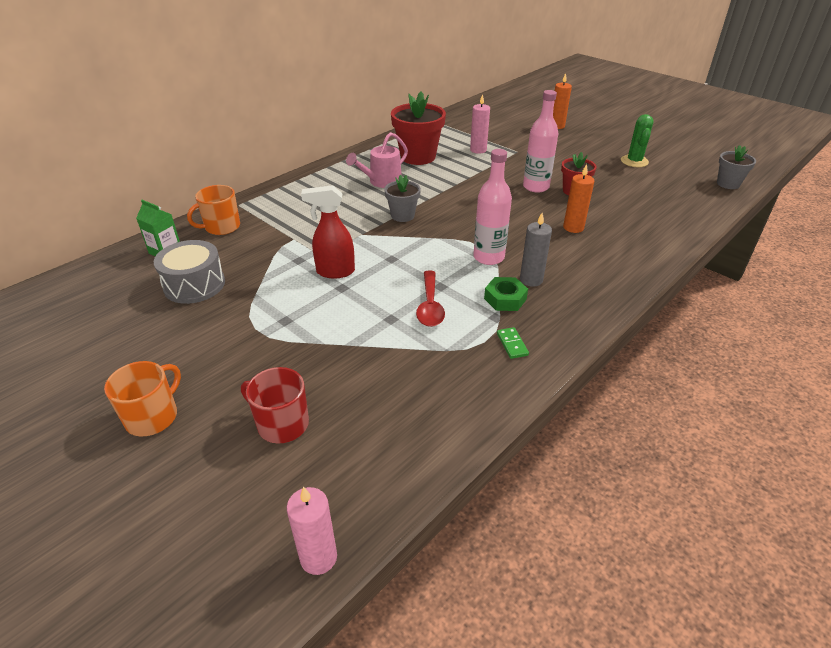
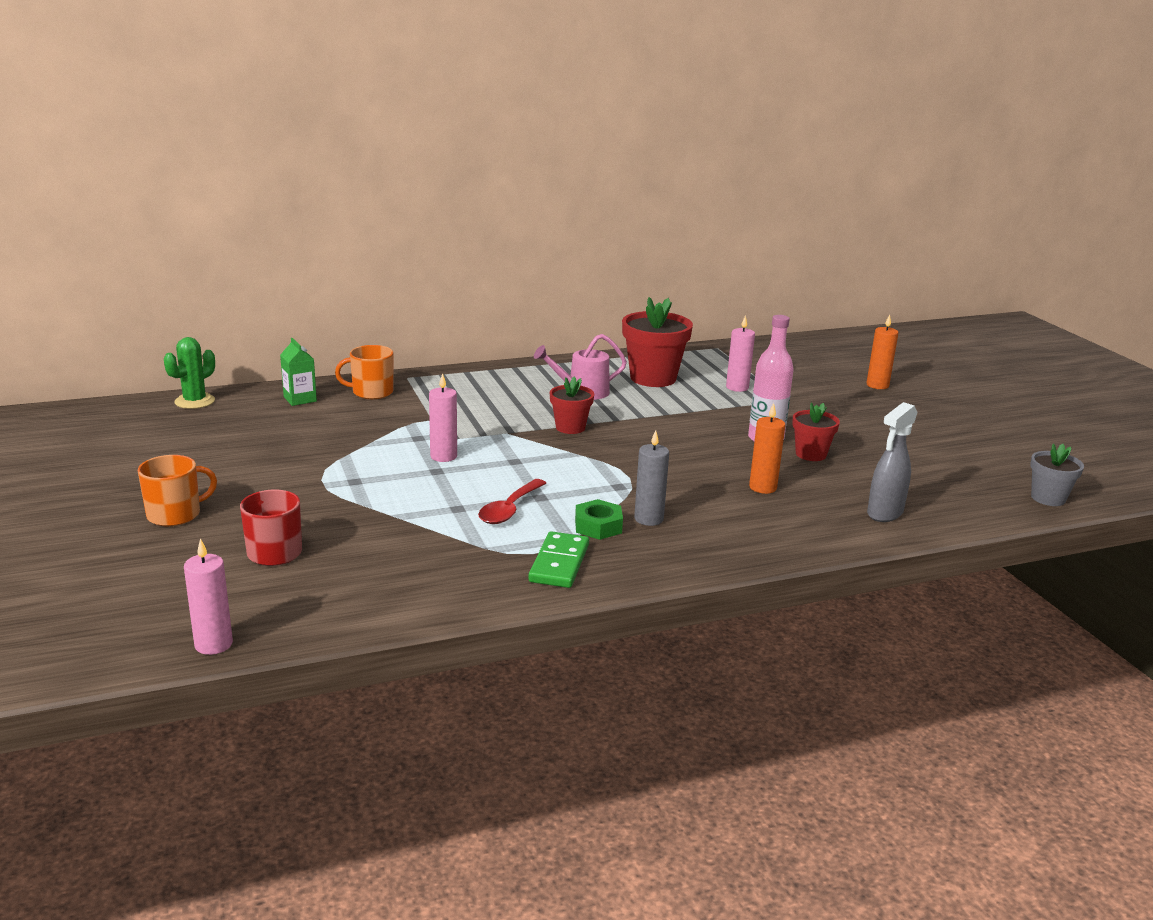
camera: 25 degrees right, 15 degrees down
(194, 285) = (300, 432): grey drum -> none
(334, 272) = (443, 456): red spray bottle -> pink candle
(402, 215) = (570, 427): grey flower pot -> red flower pot
(488, 257) = (624, 487): pink bottle -> none
(512, 344) = (559, 563): green domino -> green domino, size x1.83
(634, 161) = (939, 444): green cactus -> green cactus (195, 401)
(660, 225) = (884, 513): none -> grey spray bottle

